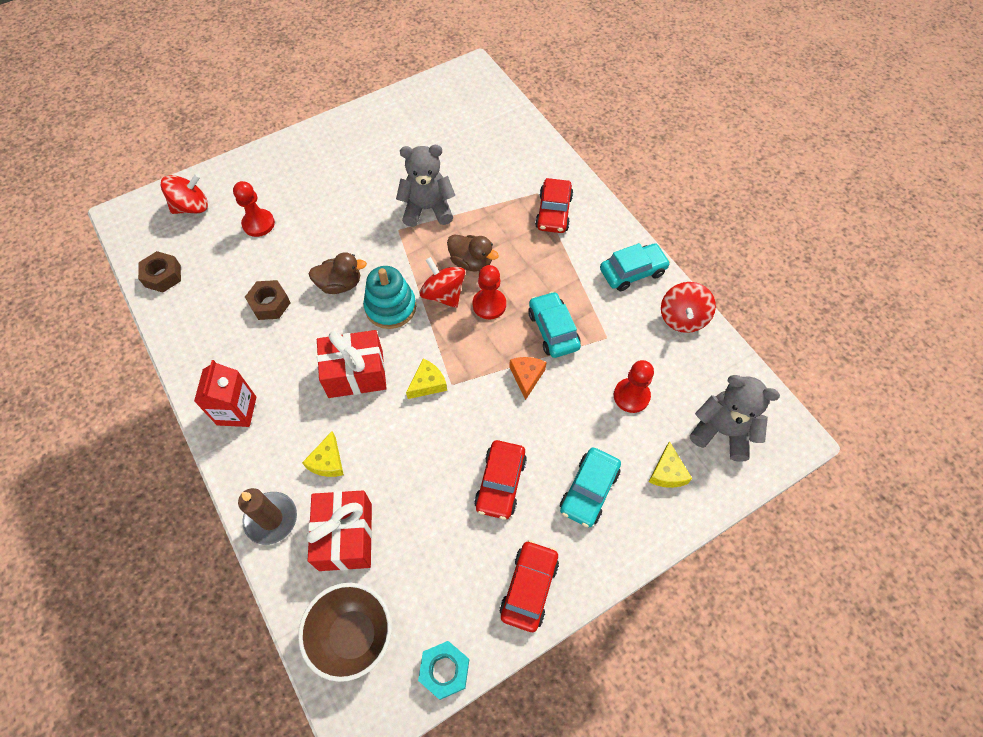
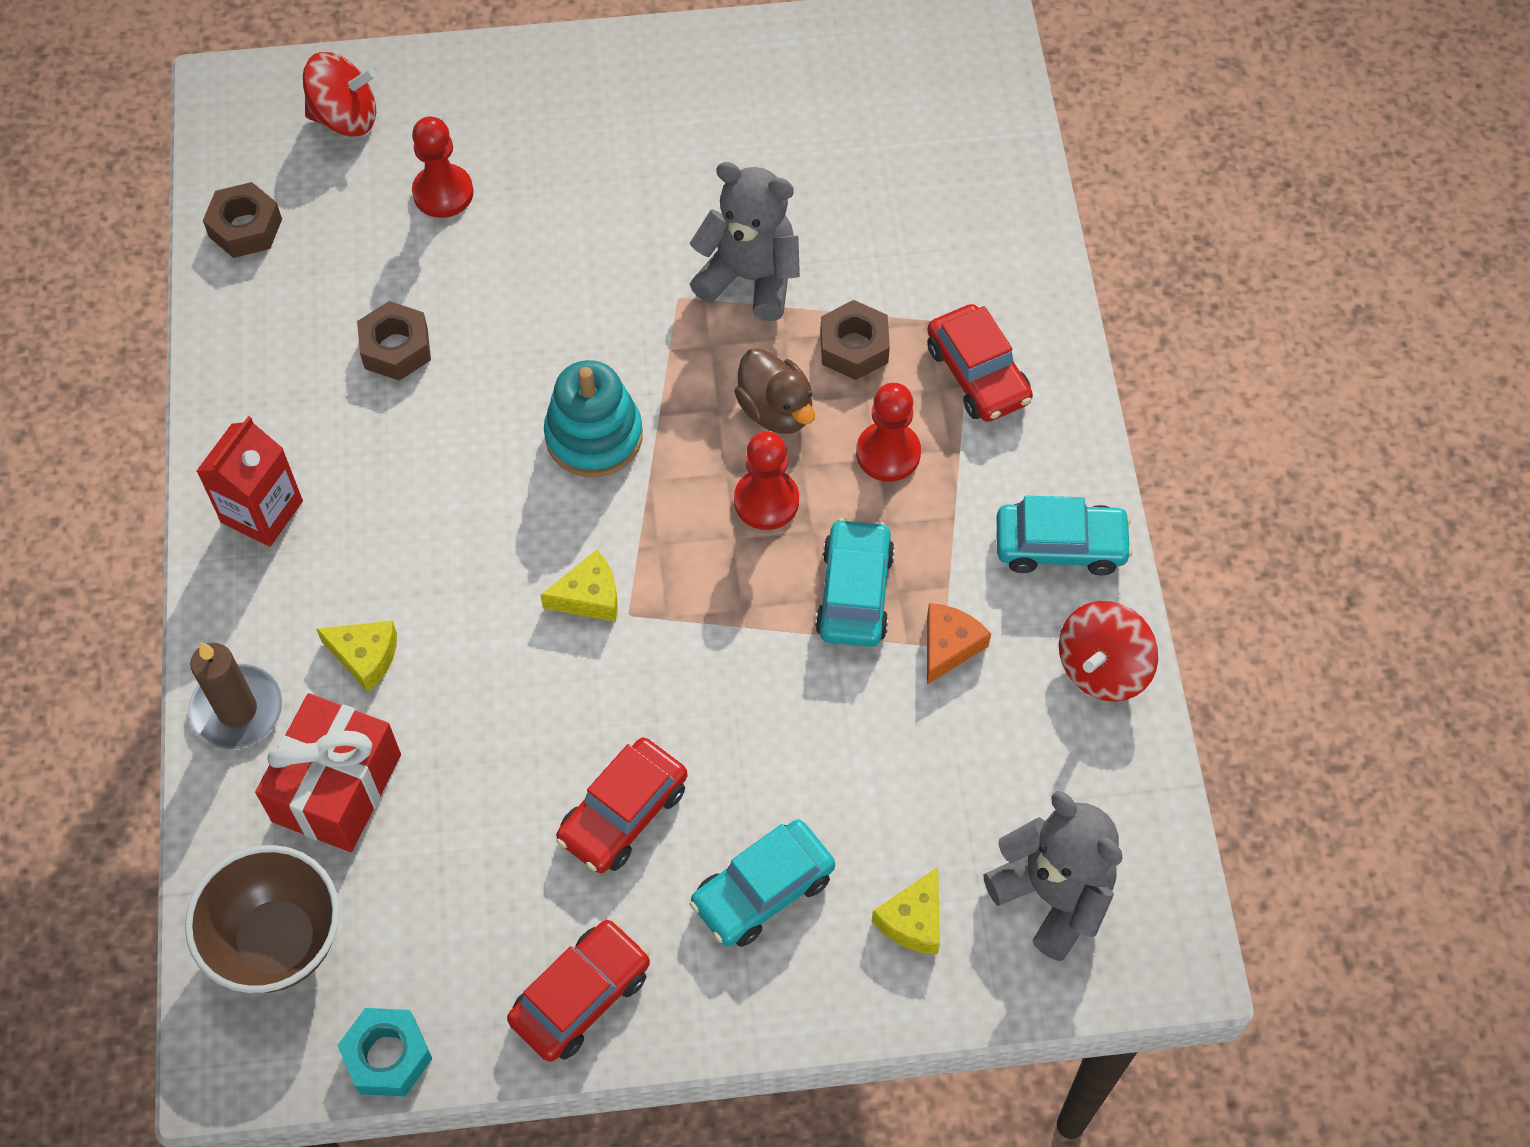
camera: 25 degrees right, 0 degrees up
(327, 461) = (365, 657): yellow cheese -> yellow cheese turned 105 degrees counterclockwise
(340, 284) = (528, 360): brown duck -> none
(355, 373) = (479, 529): red gift -> none
(443, 294) = (696, 449): red spinning top -> none
(492, 221) = (854, 347): none -> brown nut
(526, 377) = (763, 655): orange cheese -> orange cheese (949, 646)
(553, 212) = (978, 374): red car -> red car turned 60 degrees counterclockwise
(631, 396) = (927, 766): red pawn -> red pawn (888, 453)

